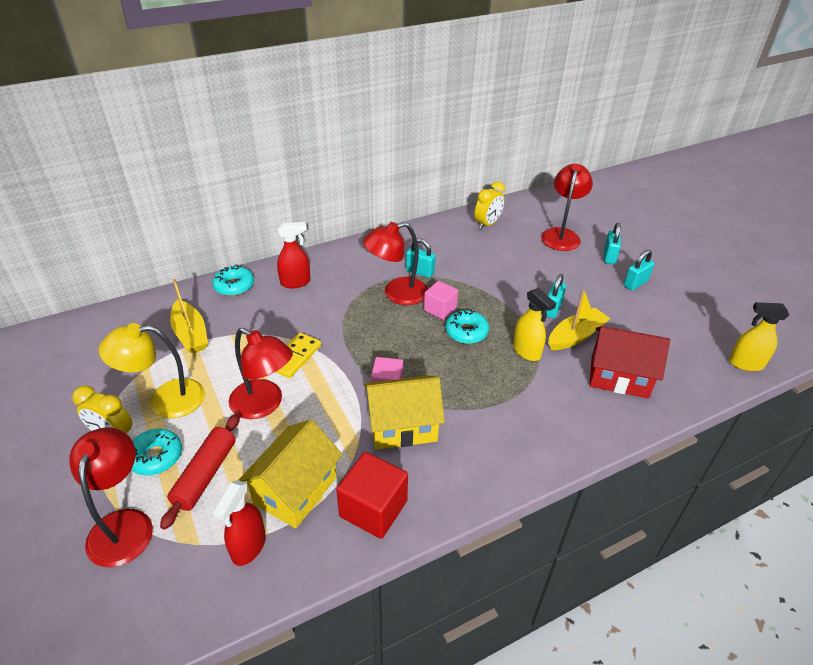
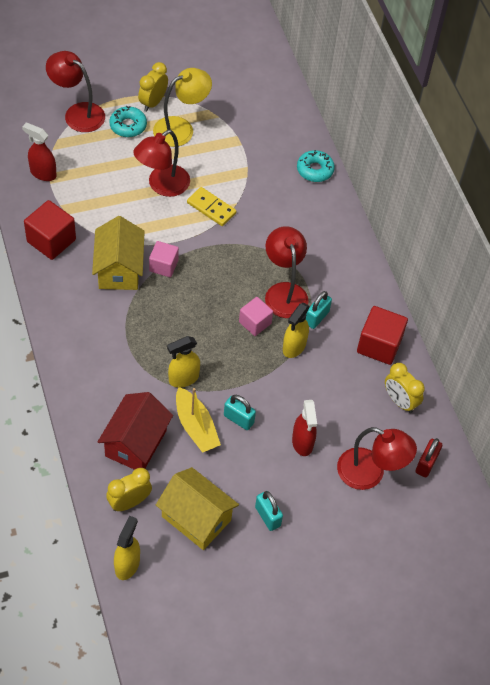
camera: 95 degrees right, 15 degrees up
(123, 524) = (78, 113): red lamp -> red lamp turned 150 degrees counterclockwise
(165, 400) = (181, 128): yellow lamp -> yellow lamp turned 60 degrees clockwise
(191, 334) = (253, 141): yellow boat -> none
(205, 475) = (105, 152): red rolling pin -> none
(295, 282) = (313, 215): red spray bottle -> red spray bottle (302, 442)
(295, 490) = (78, 199): yellow house -> yellow house (196, 518)
(436, 236) = (379, 345): none -> red cube
(458, 282) = (294, 347): none -> yellow spray bottle
(466, 332) = (219, 337): turquoise donut -> none
(537, 210) = (426, 464): none -> red padlock
(609, 256) = (320, 509): turquoise padlock -> none
(684, 372) = (129, 502): none -> yellow clock

